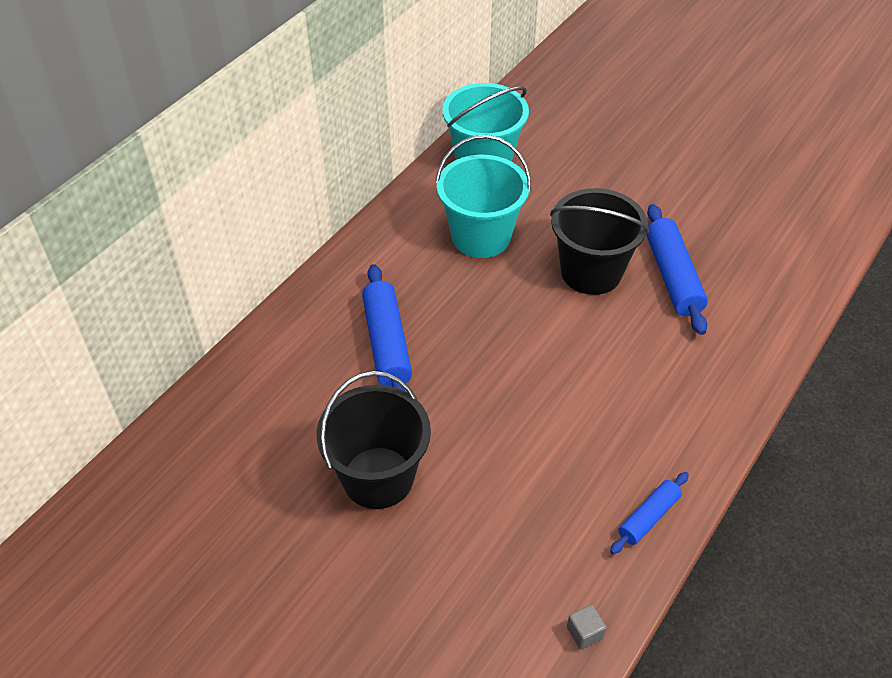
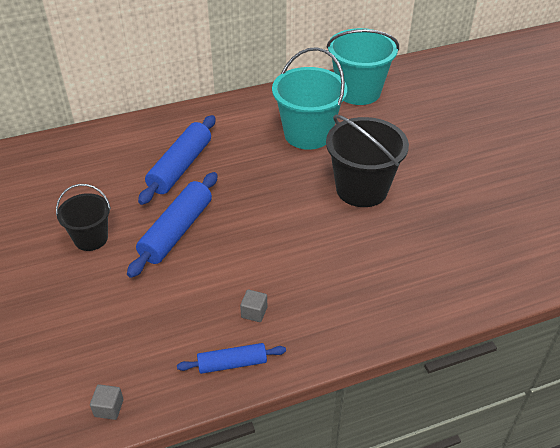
camera: 35 degrees right, 5 degrees down
(378, 477) = (91, 238): black bucket -> black bucket, size x0.60
(618, 456) = (254, 312): none -> grey cube
(673, 277) = (421, 220): blue rolling pin -> blue rolling pin (177, 231)

